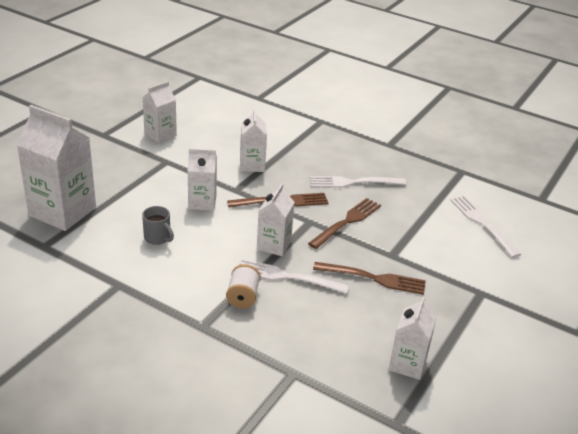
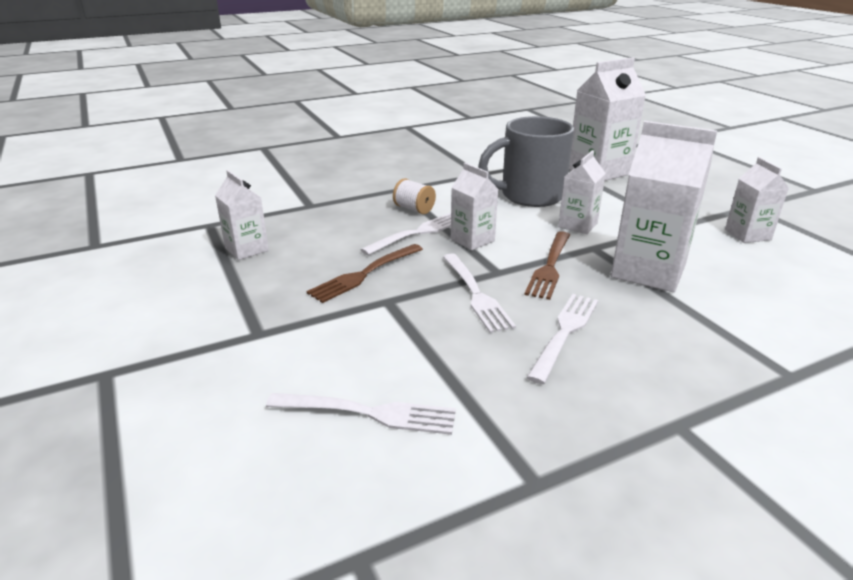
camera: 125 degrees right, 5 degrees down
(158, 238) = (530, 196): grey mug -> grey mug, size x2.38
(252, 165) = (648, 271): white carton -> white carton, size x1.76
(347, 222) = (476, 294): brown fork -> white fork

